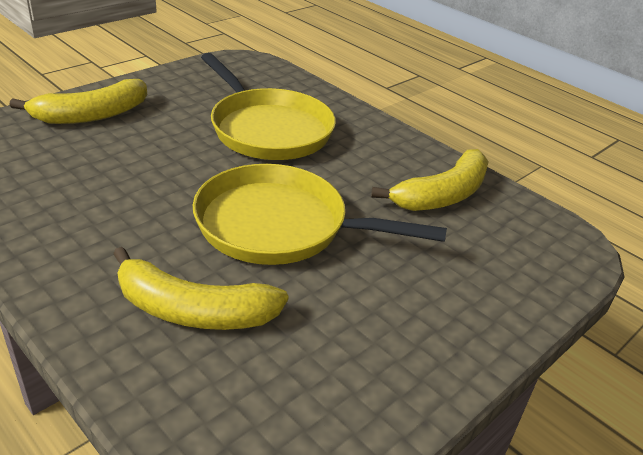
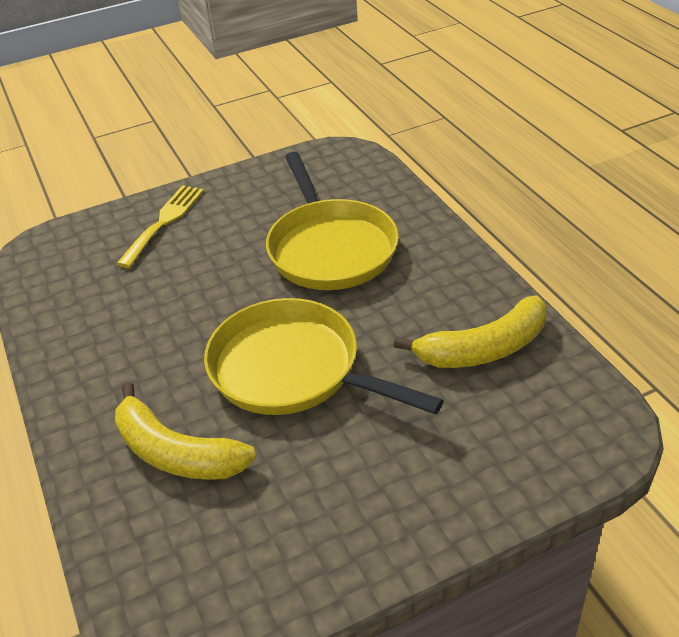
camera: 25 degrees right, 5 degrees up
(91, 115) = (164, 221): yellow banana -> yellow fork

